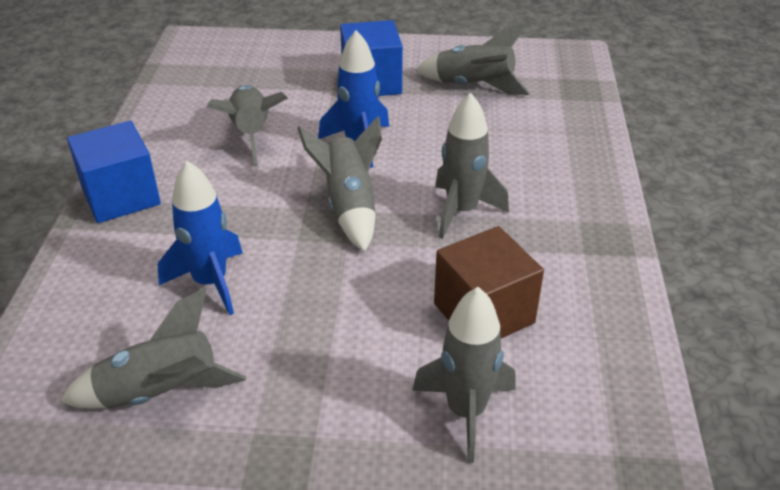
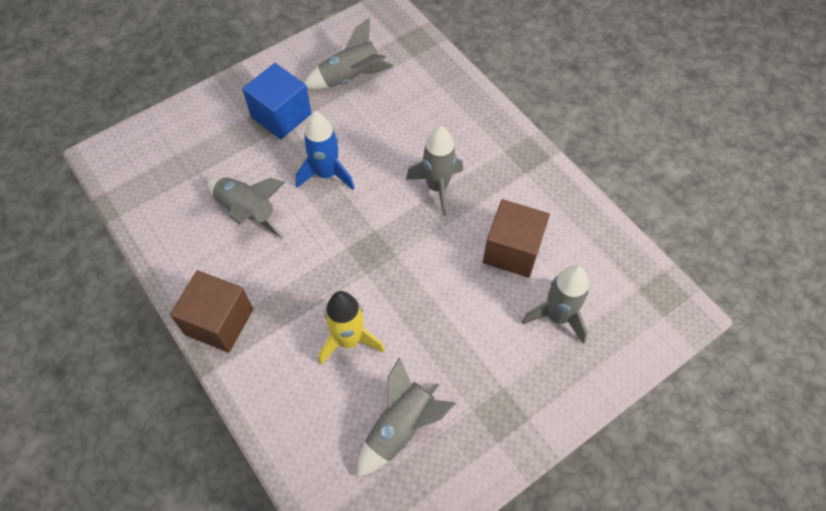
camera: 40 degrees left, 20 degrees up
(121, 196) = (219, 322): blue cube -> brown cube
(210, 282) = (349, 340): blue rocket -> yellow rocket
(349, 206) = (371, 228): grey rocket -> none

